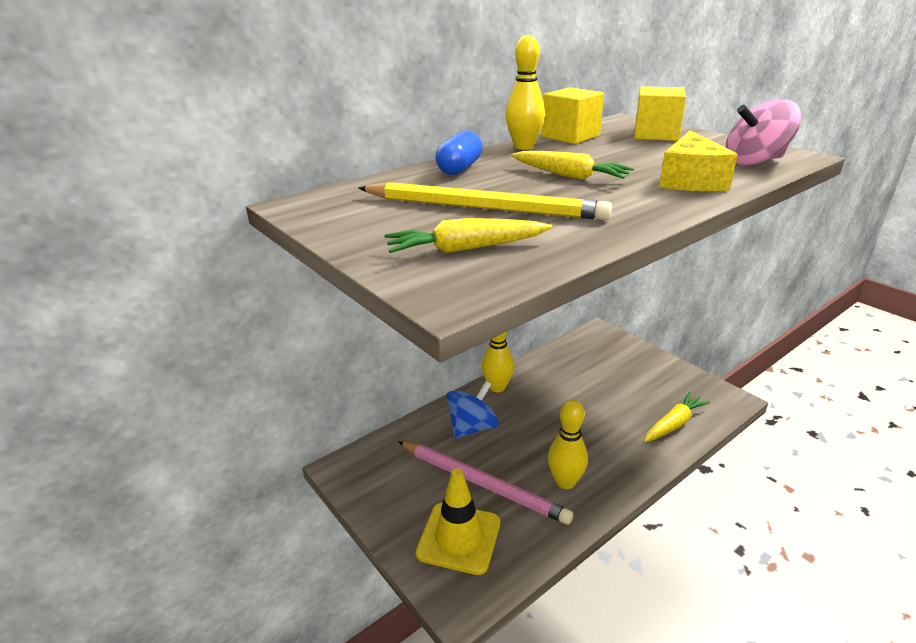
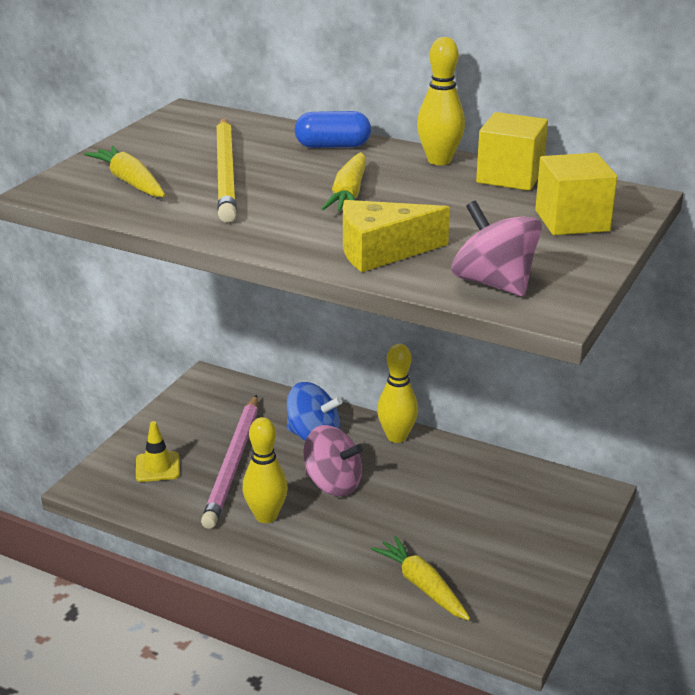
camera: 65 degrees right, 0 degrees up
(459, 538) = (157, 467): yellow traffic cone -> yellow traffic cone, size x0.60
(539, 434) = (333, 484): none -> pink spinning top
(673, 424) = (422, 586): yellow carrot -> yellow carrot turned 150 degrees counterclockwise

